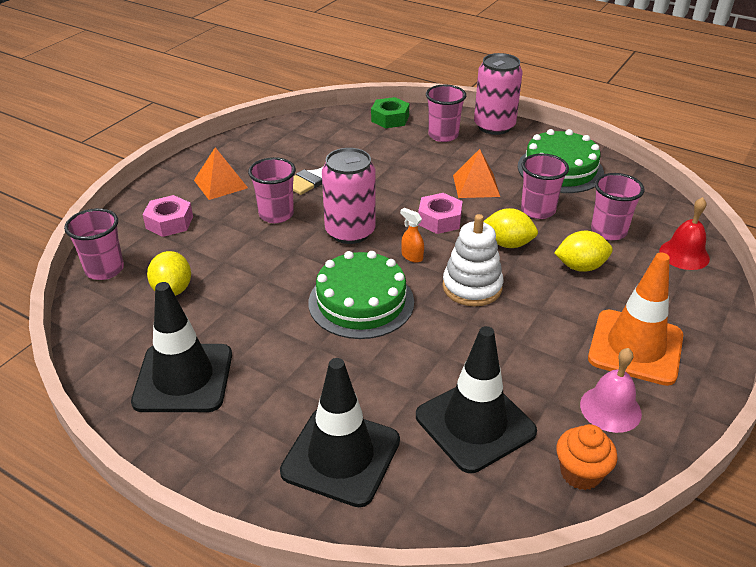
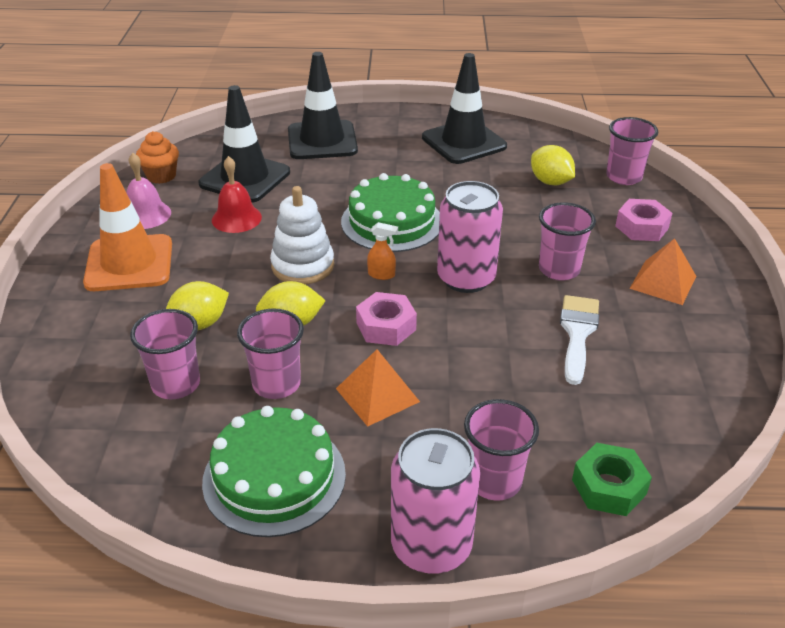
camera: 150 degrees right, 0 degrees up
(684, 254) = (75, 384): red bell -> red bell (236, 218)

